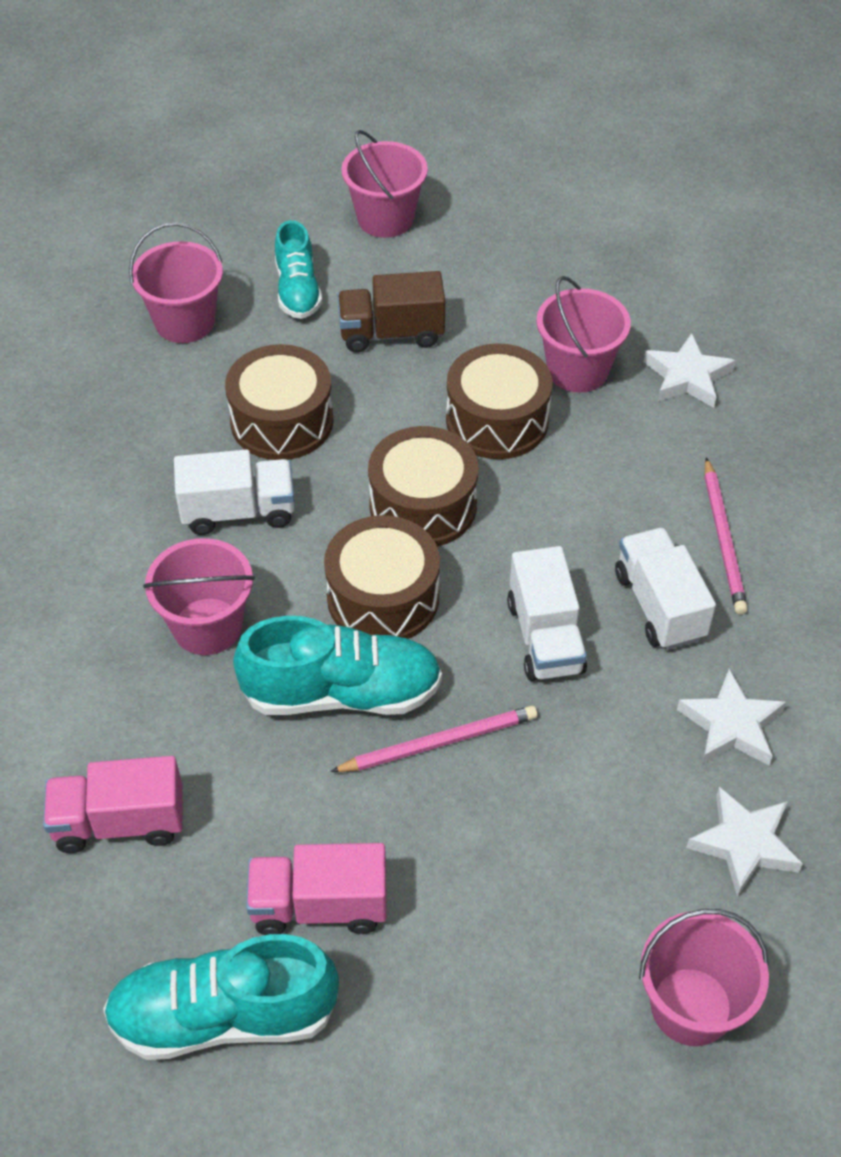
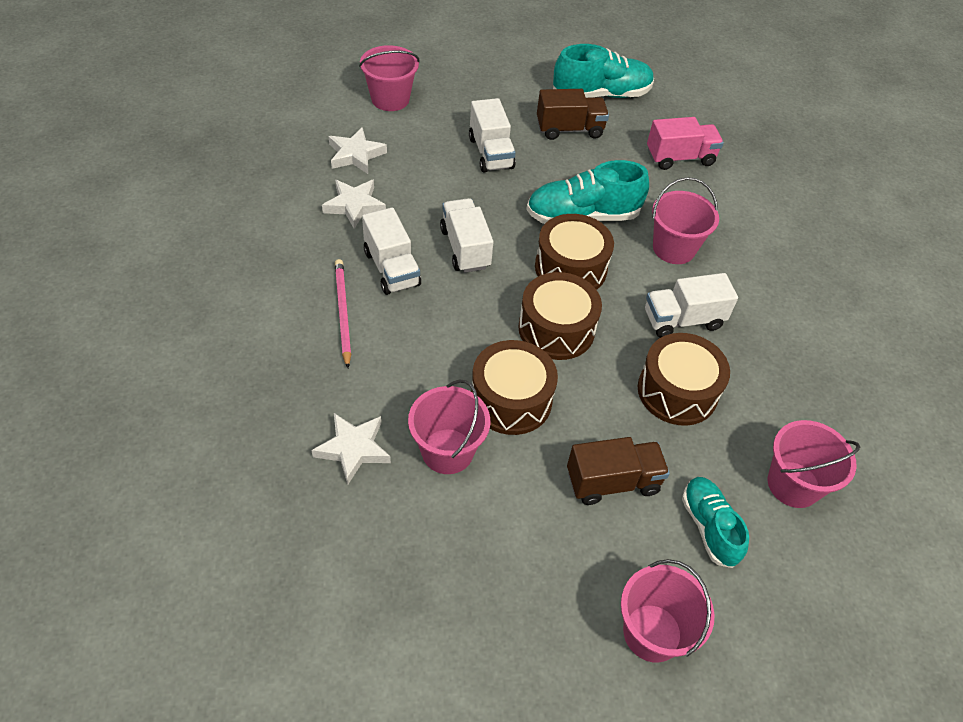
camera: 170 degrees right, 0 degrees up
(319, 905) = (569, 129): pink truck -> brown truck
(439, 742) = (522, 194): pink pencil -> none
(486, 843) = (491, 153): none -> white truck

